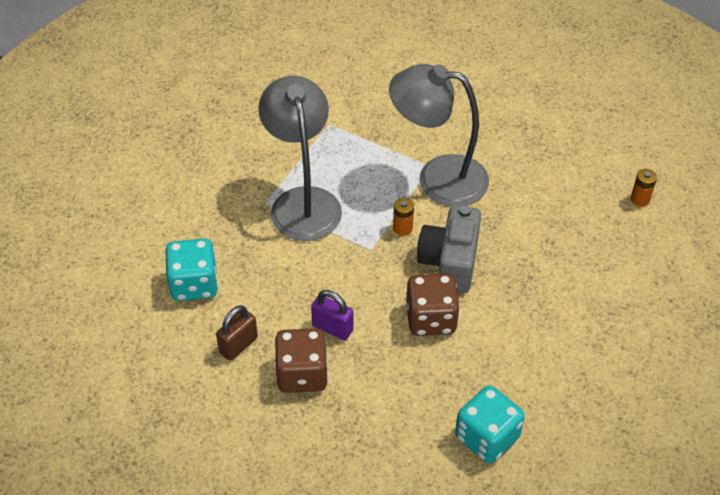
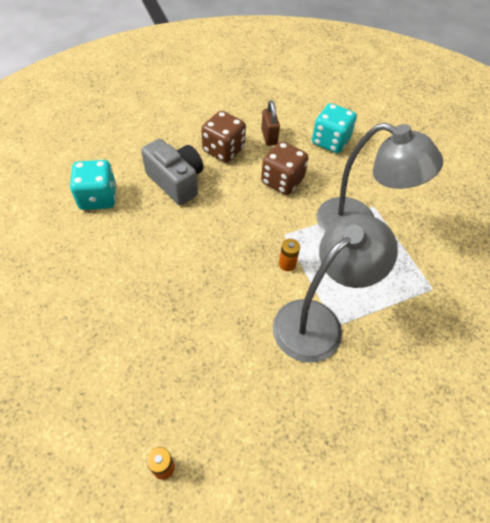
camera: 125 degrees right, 5 degrees up
(332, 328) = (241, 179): purple padlock -> none
(431, 319) = (199, 228): brown dice -> brown dice (282, 181)
(450, 262) = (233, 270): grey camera -> grey camera (176, 181)

